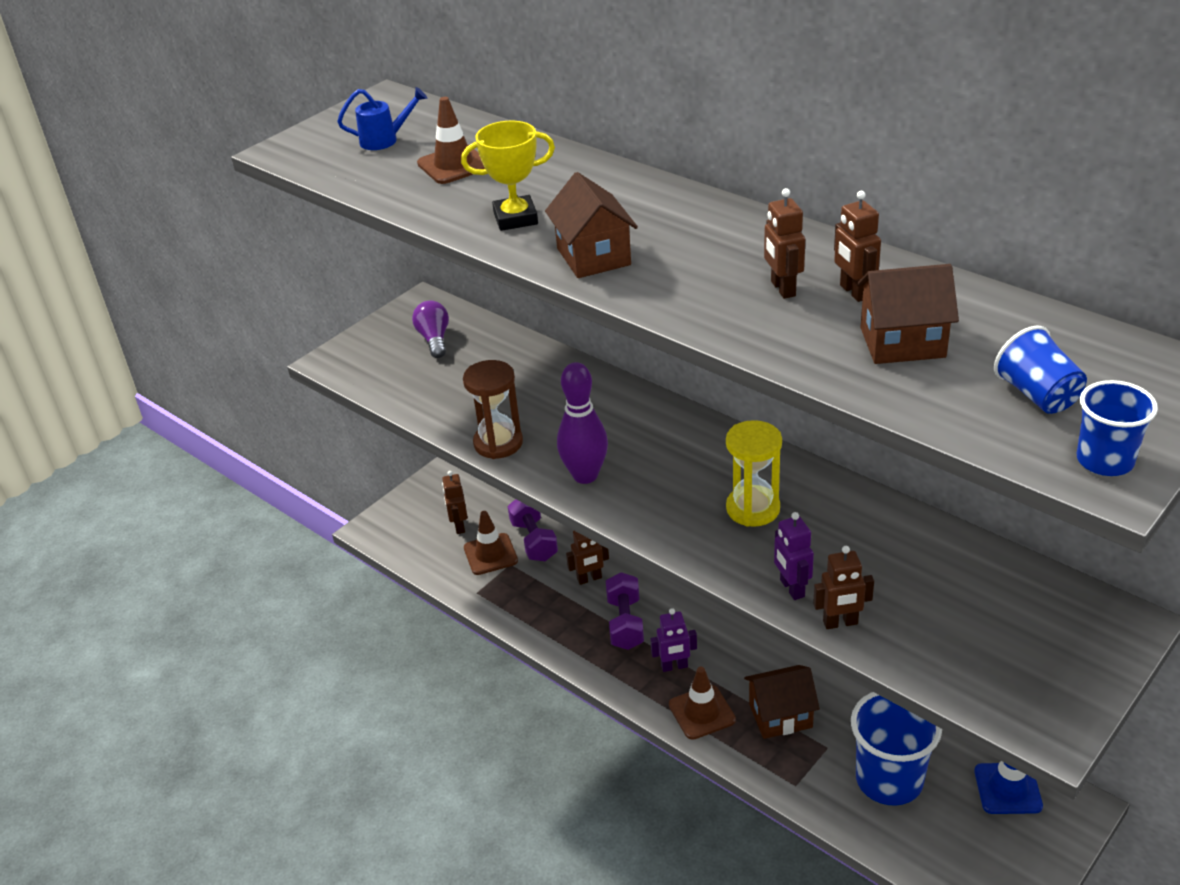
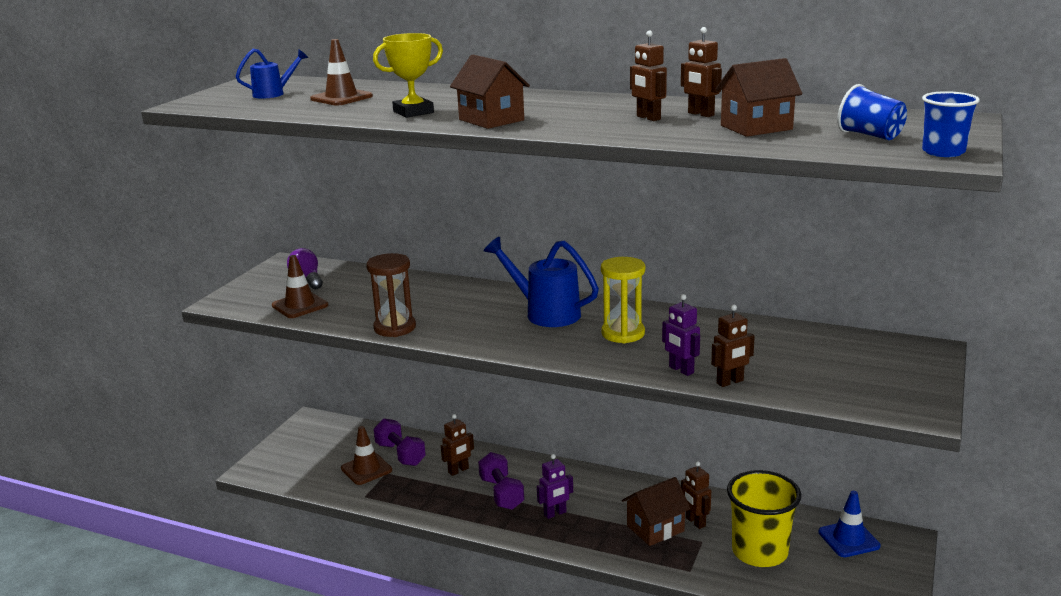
camera: 20 degrees left, 15 degrees down
(459, 526) = (331, 455): brown robot -> brown robot (695, 522)
(585, 475) = (478, 335): purple bowling pin -> none
(678, 453) = (546, 313): none -> blue watering can
(702, 712) = (592, 539): brown traffic cone -> brown traffic cone (300, 305)
(889, 780) = (759, 552): blue cup -> yellow cup

